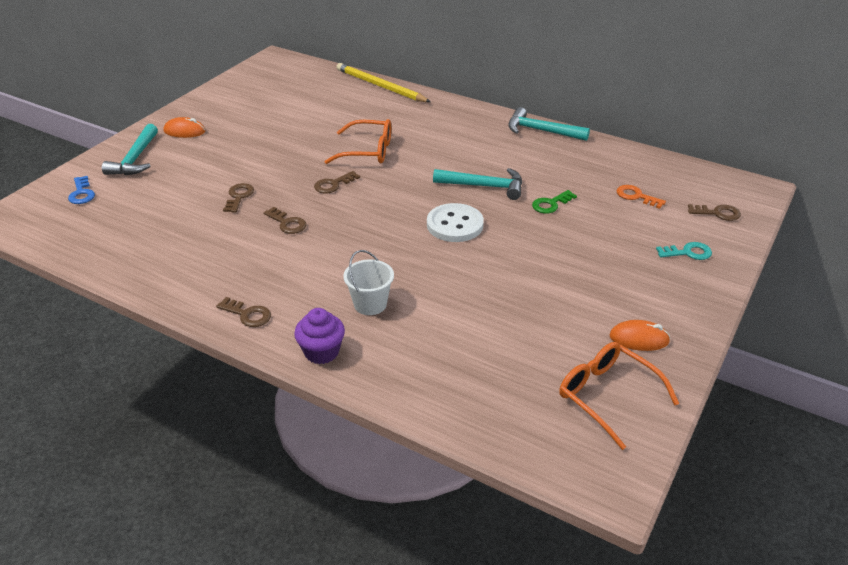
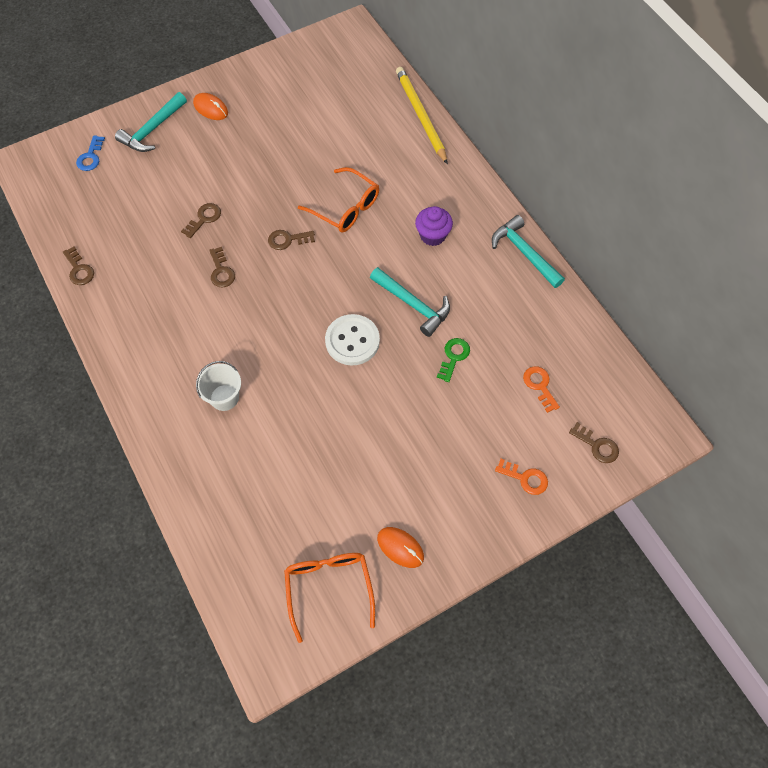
camera: 30 degrees right, 25 degrees up
(248, 314) = (132, 361): brown key -> brown key (79, 269)
(321, 352) = (159, 428): purple cupcake -> purple cupcake (432, 235)
(551, 204) = (454, 357): green key -> green key turned 120 degrees clockwise
(688, 252) = (525, 478): turquoise key -> orange key

